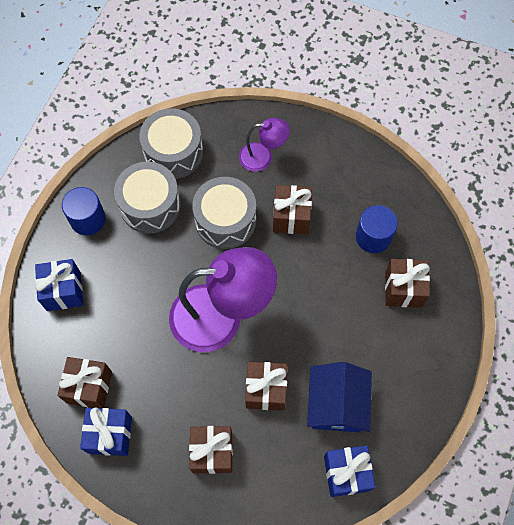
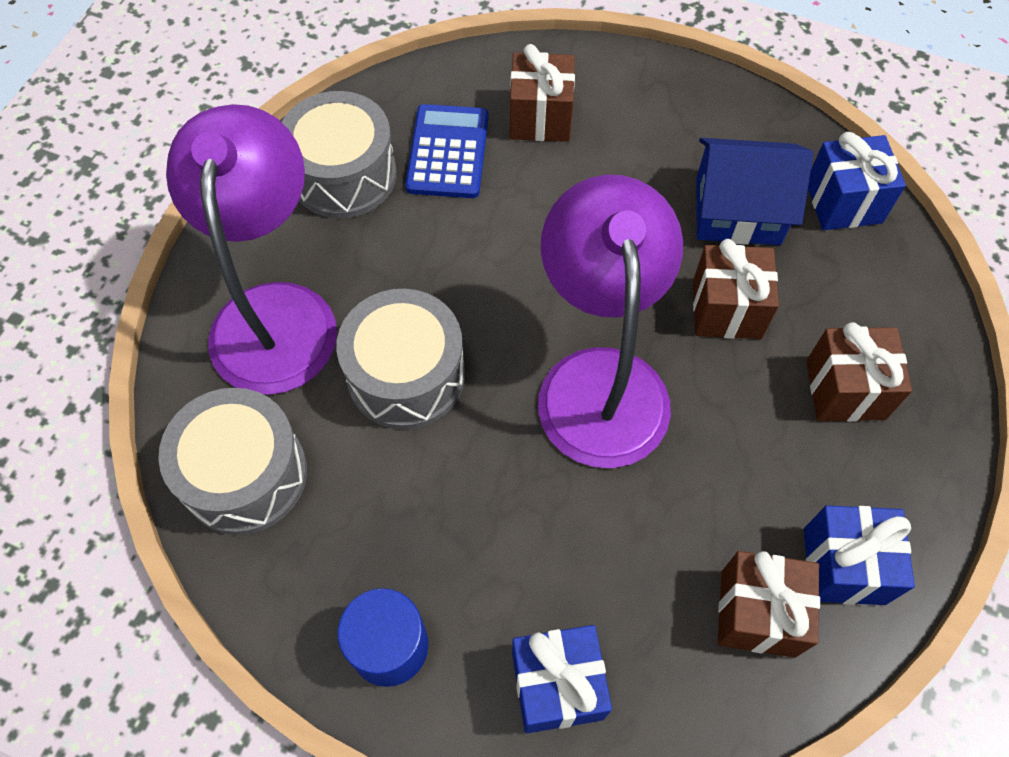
camera: 90 degrees left, 5 degrees down
(150, 205) = (364, 515): grey drum -> grey drum (344, 175)
(263, 157) = (275, 312): purple lamp -> purple lamp, size x1.97
(291, 217) = (405, 268): brown gift -> none
(373, 237) = (448, 152): blue cylinder -> blue calculator

